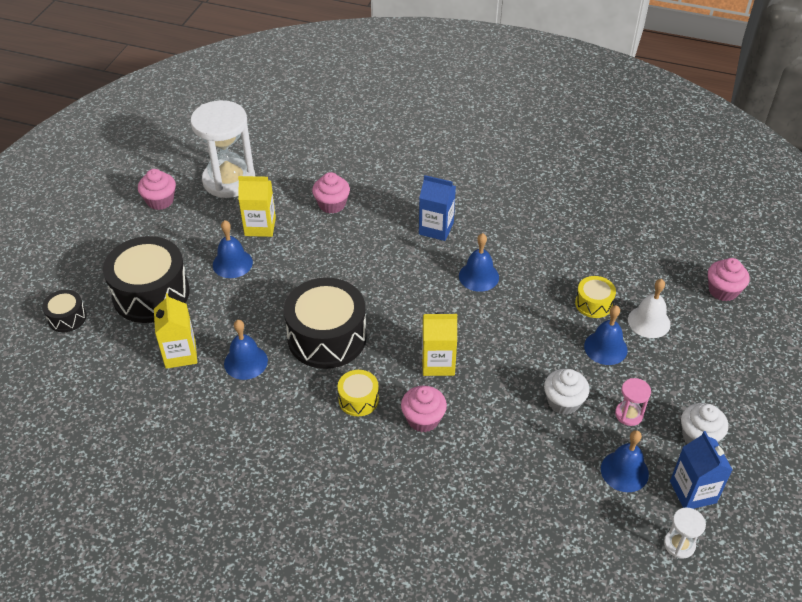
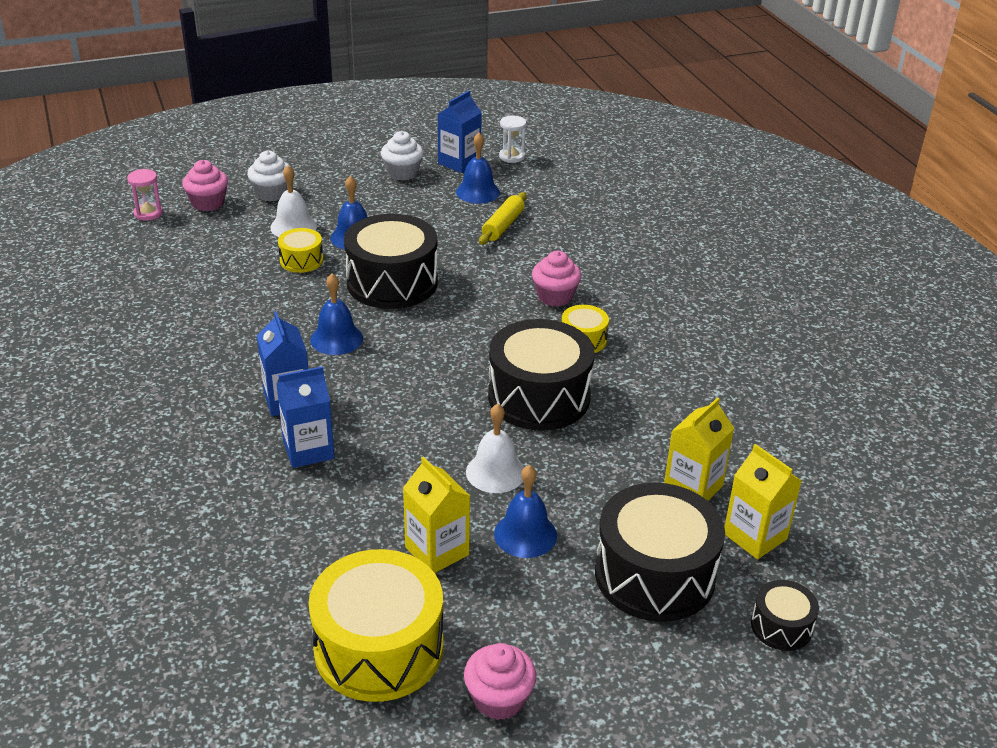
camera: 130 degrees left, 10 degrees down
(229, 180) = (379, 648): white hourglass -> yellow drum
(245, 362) = (638, 433): blue bell -> none
(287, 279) = (495, 472): none -> white bell
(332, 204) = (327, 508): pink cupcake -> none
(384, 217) = (308, 450): none -> blue carton
(438, 363) = (483, 315): yellow carton -> yellow carton (755, 536)
(523, 337) = (392, 282): none -> black drum
(551, 452) = (503, 226): none -> yellow rolling pin
(563, 402) = (443, 237): white cupcake -> white cupcake (271, 193)
(629, 414) = (418, 206): pink hourglass -> pink hourglass (148, 213)

